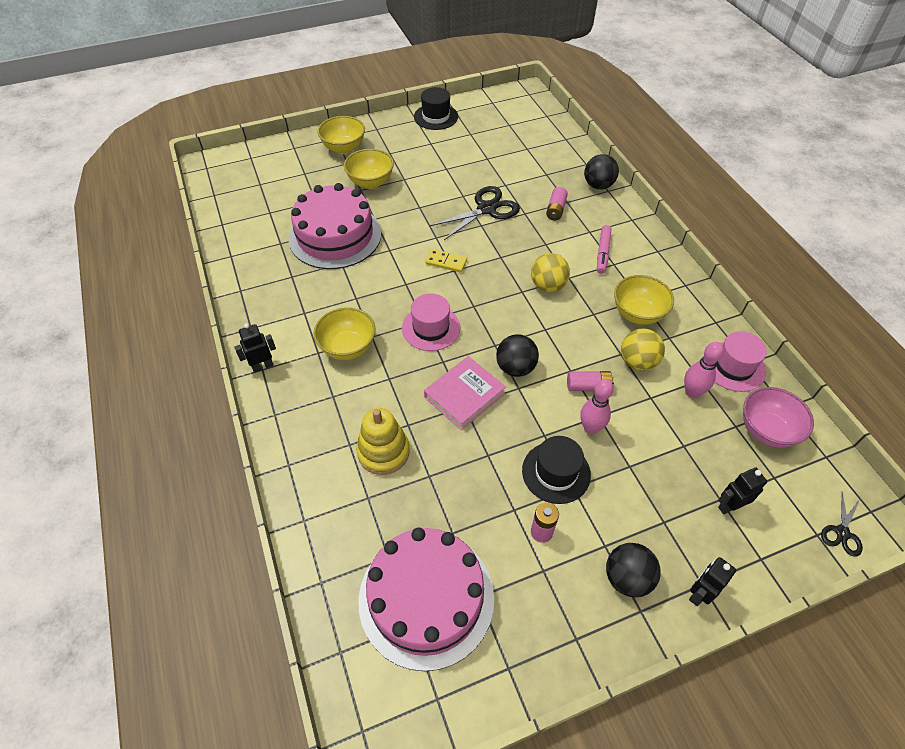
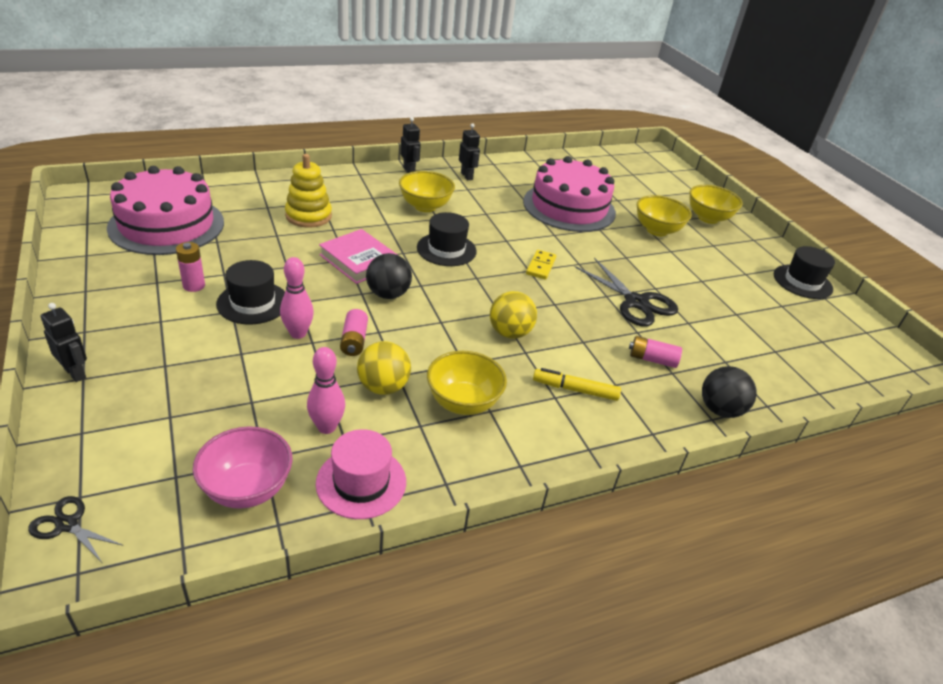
camera: 85 degrees right, 15 degrees down
(431, 328) = (446, 249): pink hat -> black hat
(603, 252) = (575, 390): pink marker -> yellow marker
(627, 578) = (120, 328): black ball -> none
(729, 506) = (158, 422): black robot -> black robot (467, 176)

